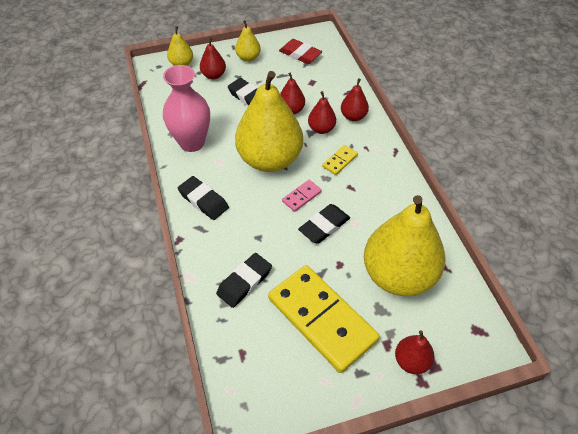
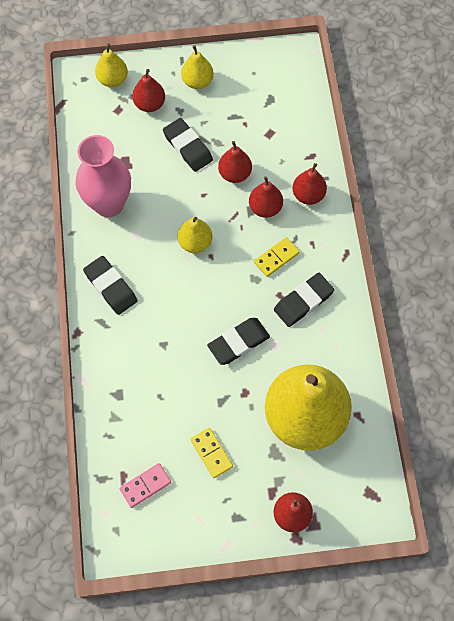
camera: 10 degrees right, 15 degrees up
(244, 282) = (139, 397): black eraser -> black eraser (303, 301)
(270, 159) = (195, 243): yellow pear -> yellow pear, size x0.44
(300, 54) = (264, 85): red eraser -> none
(301, 196) = (221, 300): pink domino -> pink domino (145, 485)
(322, 319) = (211, 453): yellow domino -> yellow domino, size x0.41

